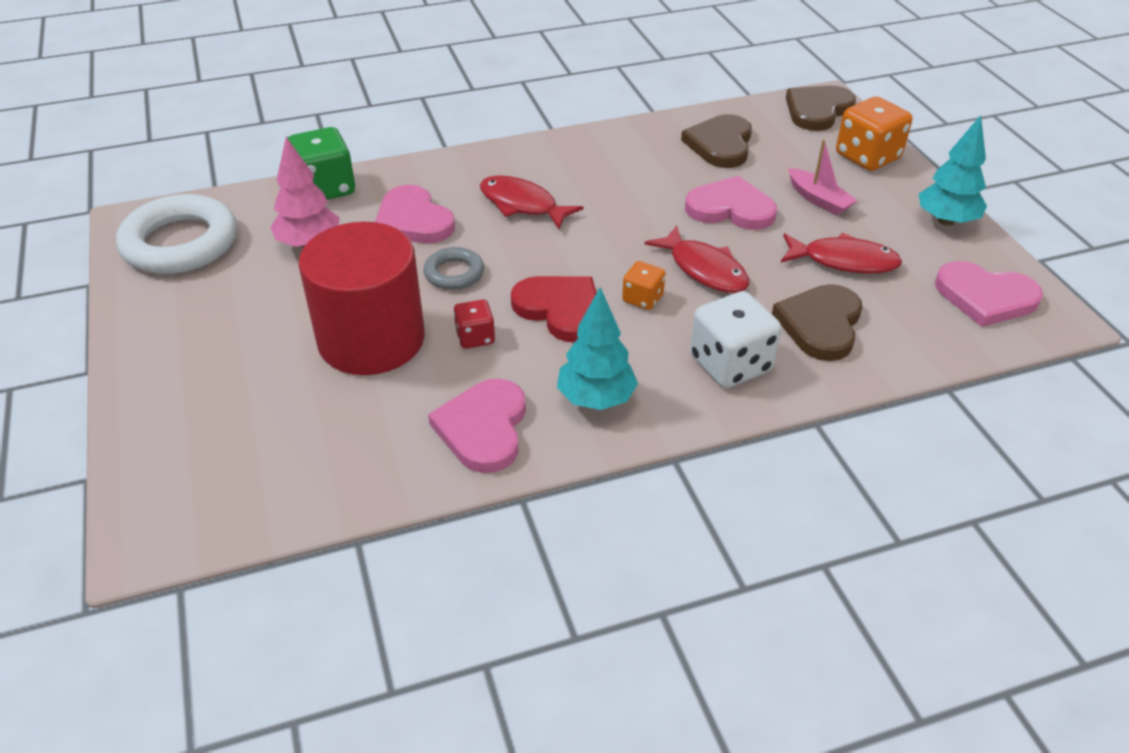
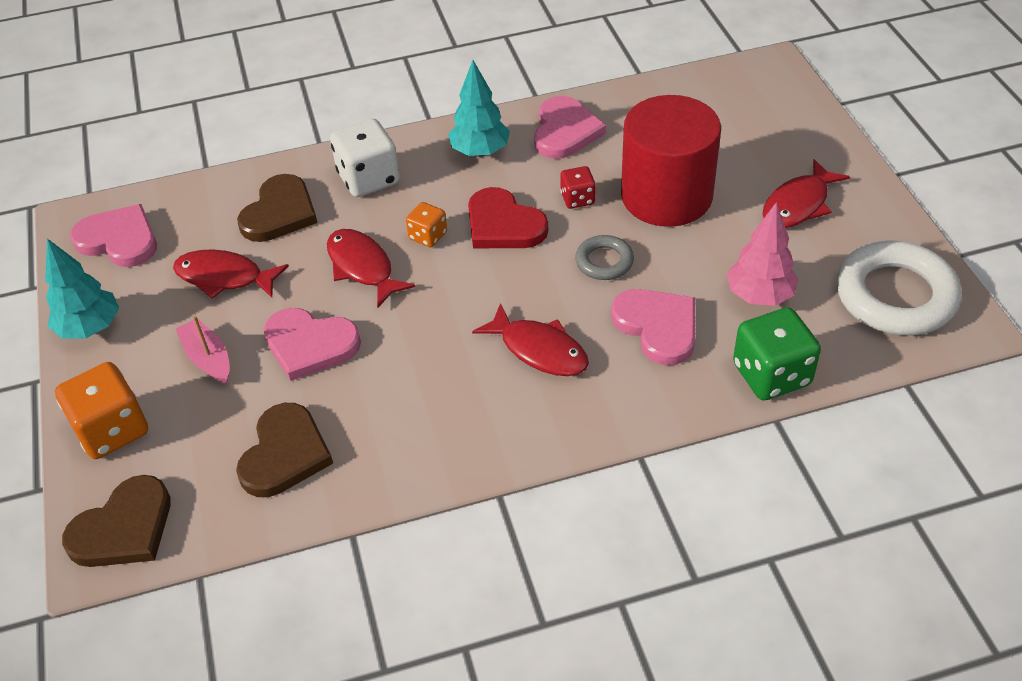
camera: 175 degrees left, 5 degrees up
(224, 328) = (798, 205): none -> red fish

